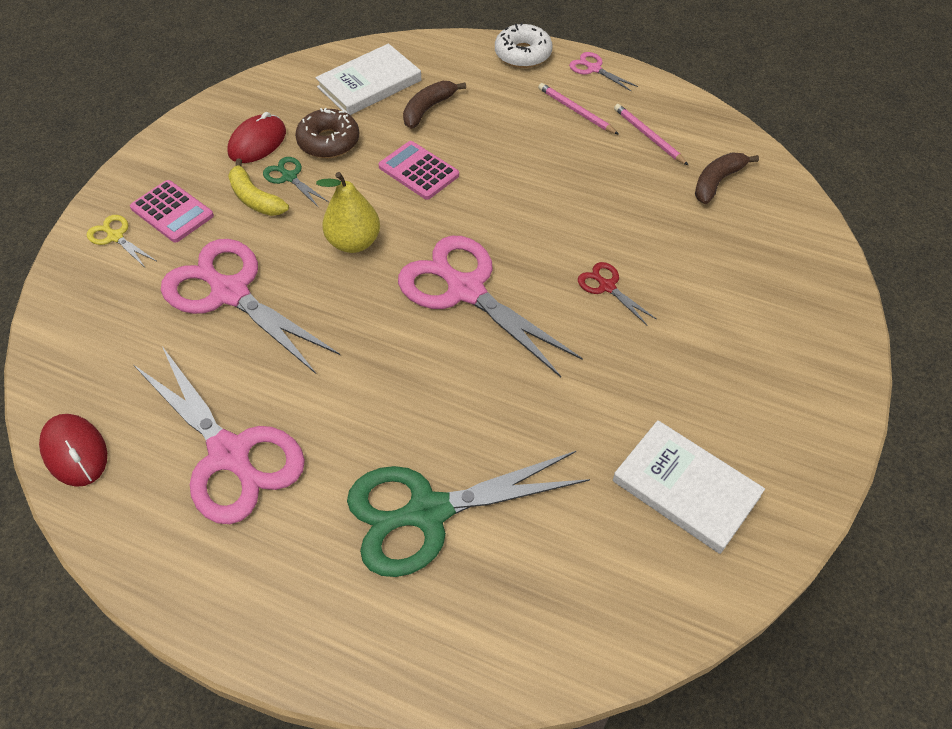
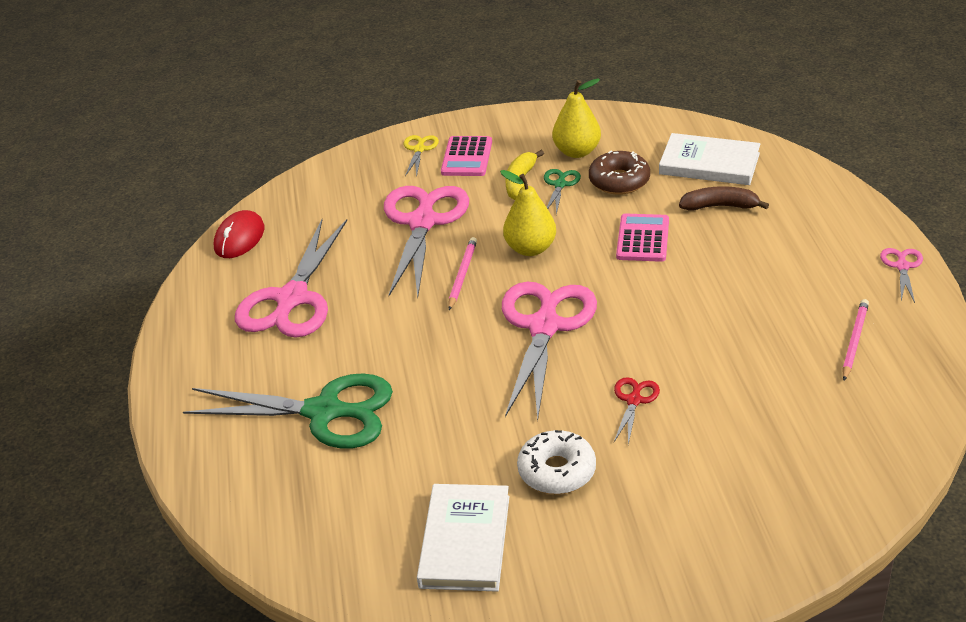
camera: 60 degrees right, 15 degrees down
(257, 142) = (577, 152): red mouse -> yellow pear
(428, 512) = (324, 412): green scissors -> green scissors turned 150 degrees clockwise
(523, 54) = (862, 218): white donut -> white donut (557, 471)
(576, 111) = (828, 283): pink pencil -> pink pencil (462, 275)
(717, 182) = (849, 411): brown banana -> none

